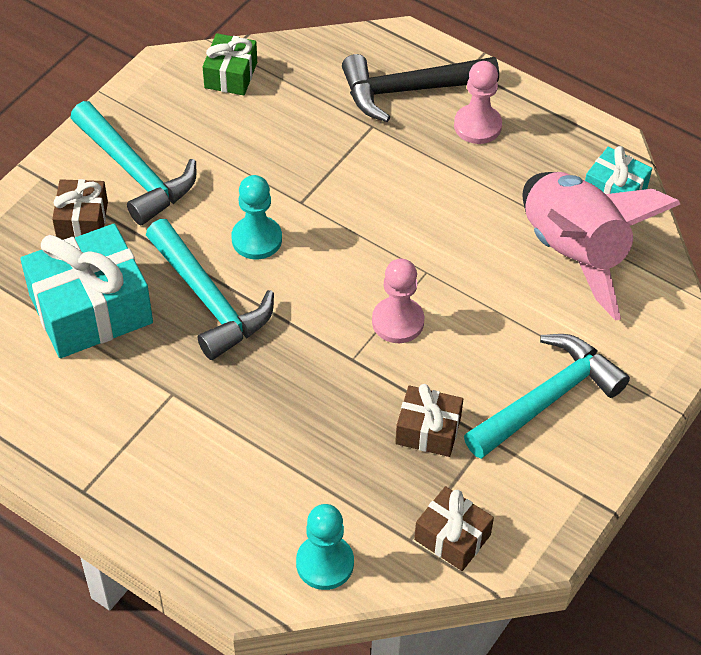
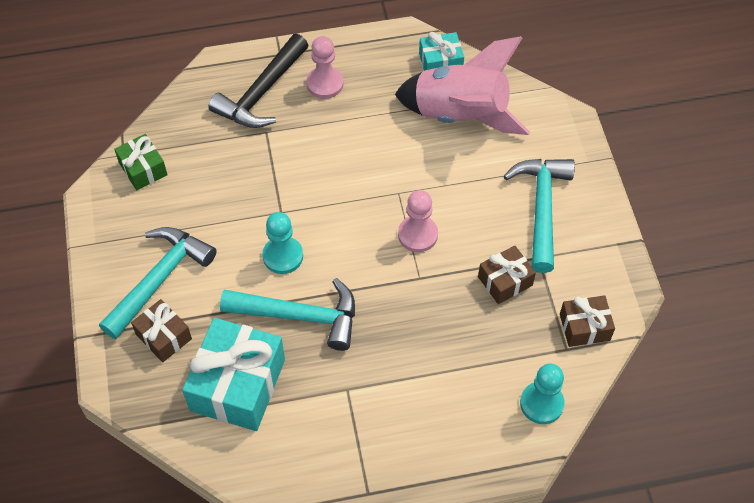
camera: 45 degrees left, 5 degrees up
(135, 173) = (160, 279): turquoise hammer -> turquoise hammer turned 60 degrees counterclockwise

